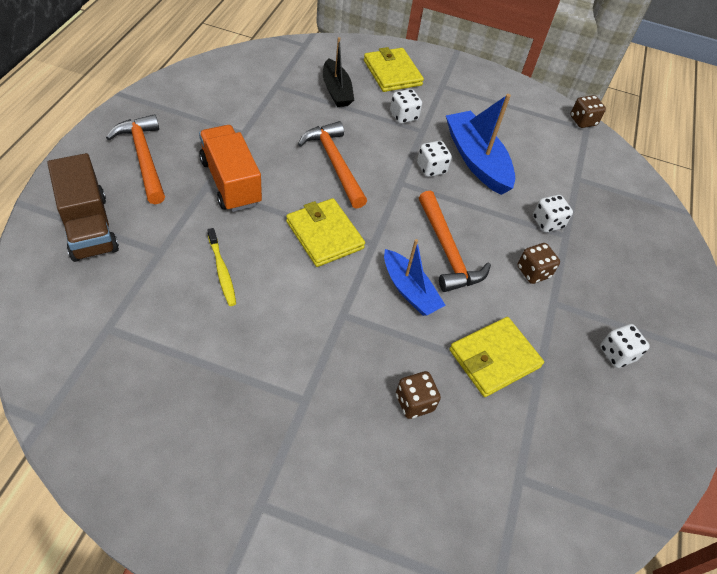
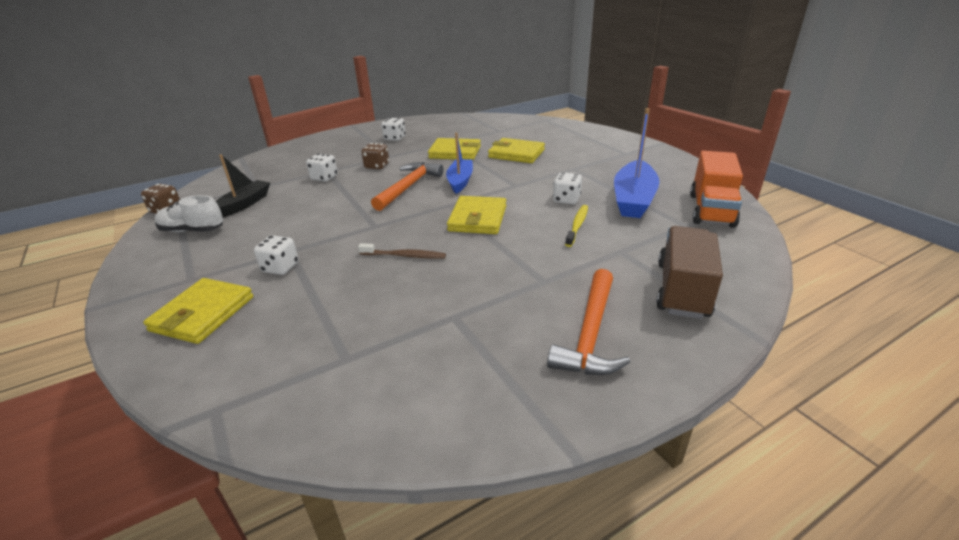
camera: 130 degrees left, 20 degrees down
(231, 182) = (515, 276): orange truck -> orange truck (711, 210)
(334, 163) = (404, 256): orange hammer -> brown toothbrush
(336, 91) = (293, 320): black boat -> black boat (244, 204)
(414, 402) = (516, 154): brown dice -> yellow wallet
(431, 168) = (336, 225): white dice -> white dice (566, 199)
(476, 160) = (294, 217): blue boat -> blue boat (633, 199)
(521, 114) = (192, 230): none -> white shoe

